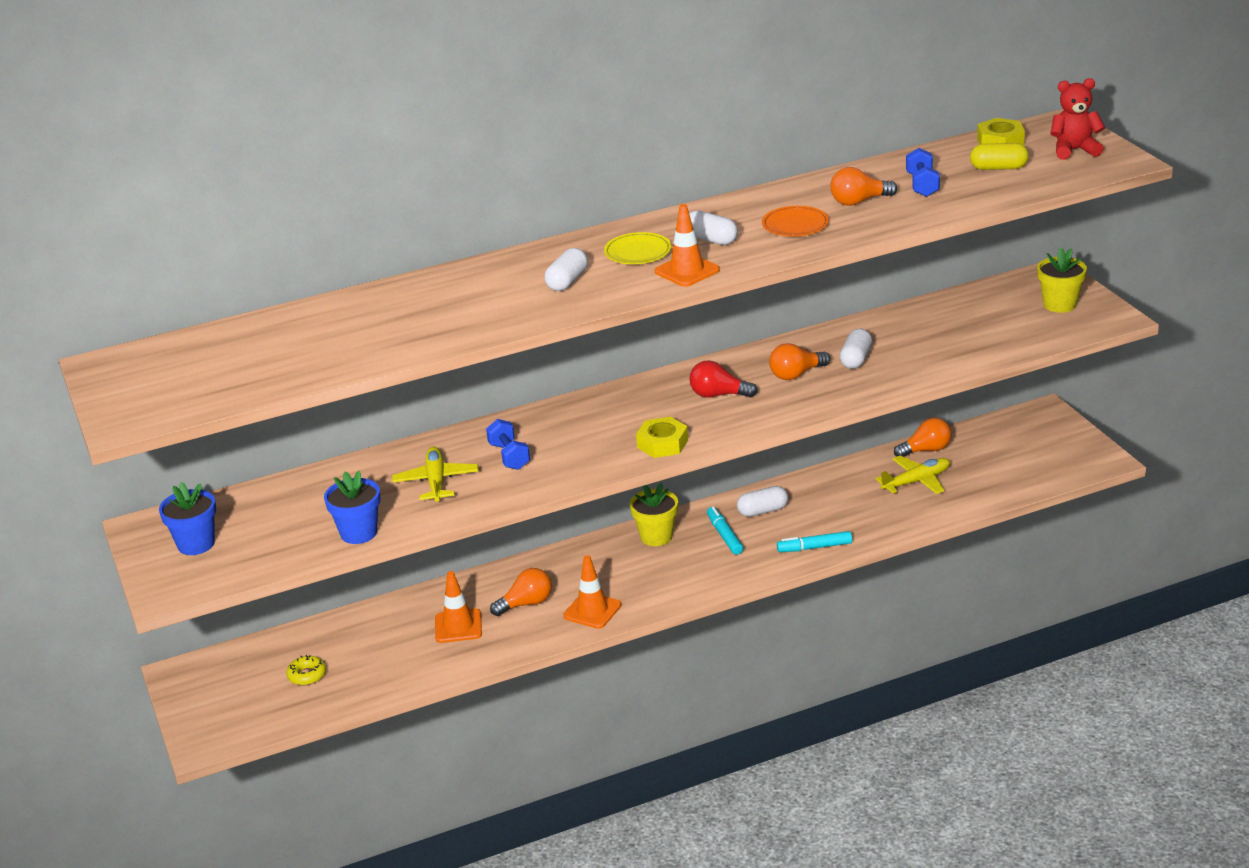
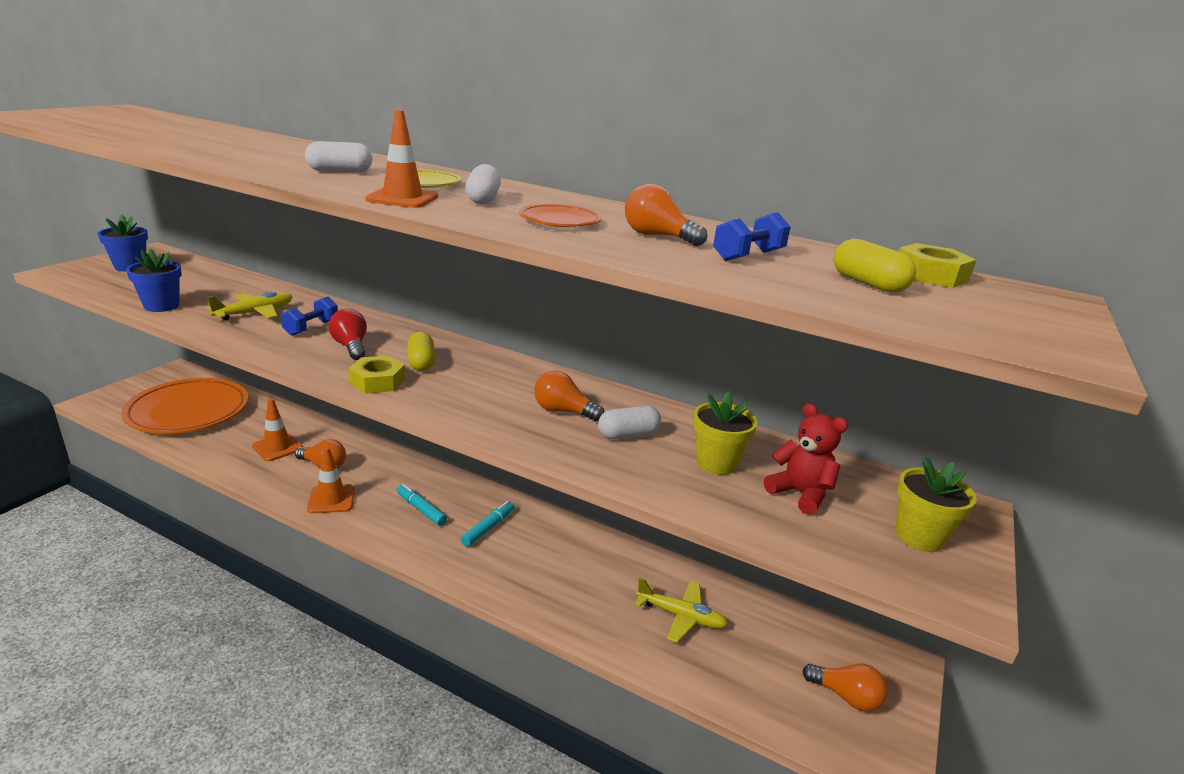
camera: 45 degrees right, 5 degrees down
(307, 675) = (188, 411): yellow donut -> orange plate
(646, 415) = (421, 362): none -> yellow capsule
(656, 536) = (458, 493): yellow flower pot -> yellow flower pot (716, 463)
(718, 395) = (487, 384): red light bulb -> red light bulb (351, 347)
(762, 511) = (542, 535): white capsule -> none
(814, 547) = (513, 590): turquoise marker -> turquoise marker (421, 509)
(926, 450) = (736, 601): orange light bulb -> orange light bulb (846, 696)
(1074, 150) = (1011, 316): red teddy bear -> red teddy bear (800, 494)

